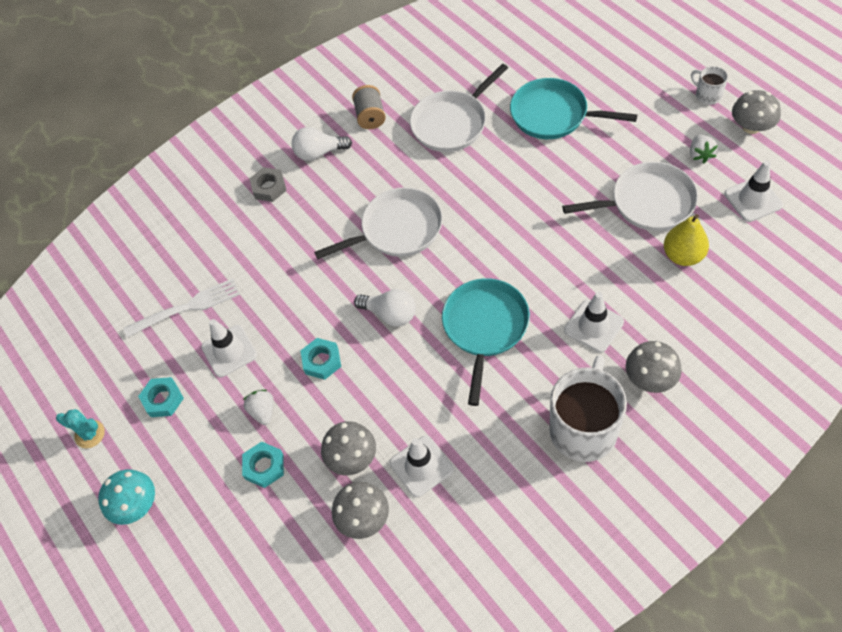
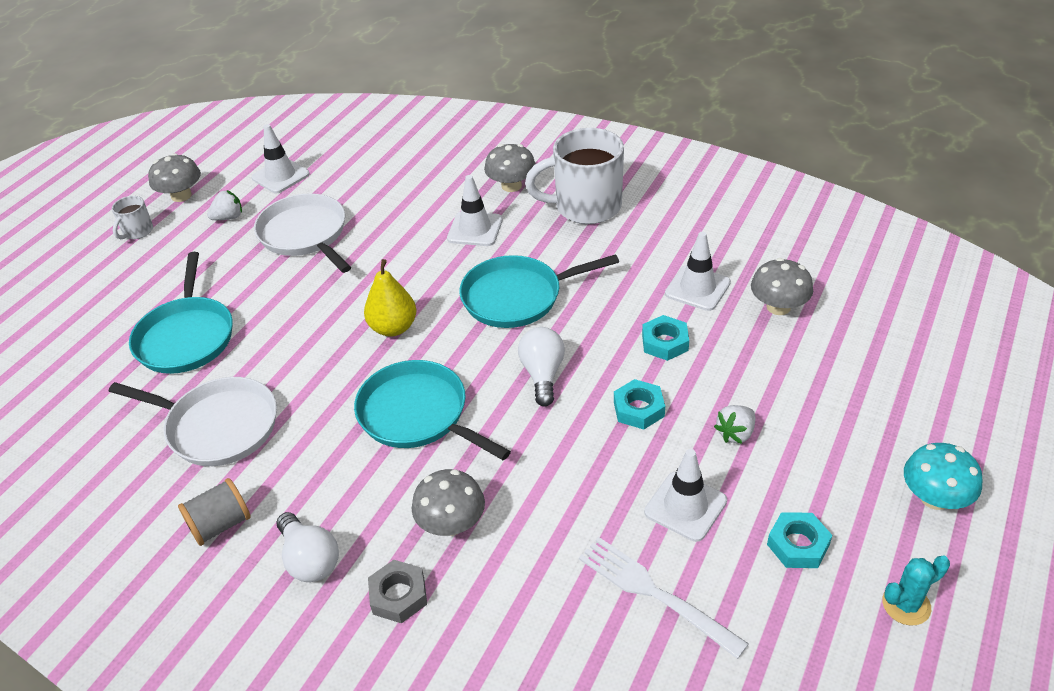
camera: 120 degrees left, 15 degrees down
(90, 434) = (906, 605): turquoise cactus -> turquoise cactus turned 75 degrees clockwise
(264, 467) = (794, 402): turquoise nut -> turquoise nut (665, 342)
(352, 457) = (728, 338): grey mushroom -> grey mushroom (451, 523)
(398, 229) = (417, 414): white pan -> turquoise pan
(683, 255) = (365, 199): yellow pear -> yellow pear (393, 328)

